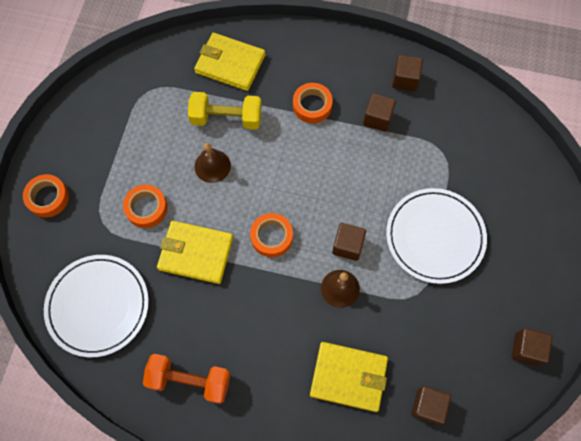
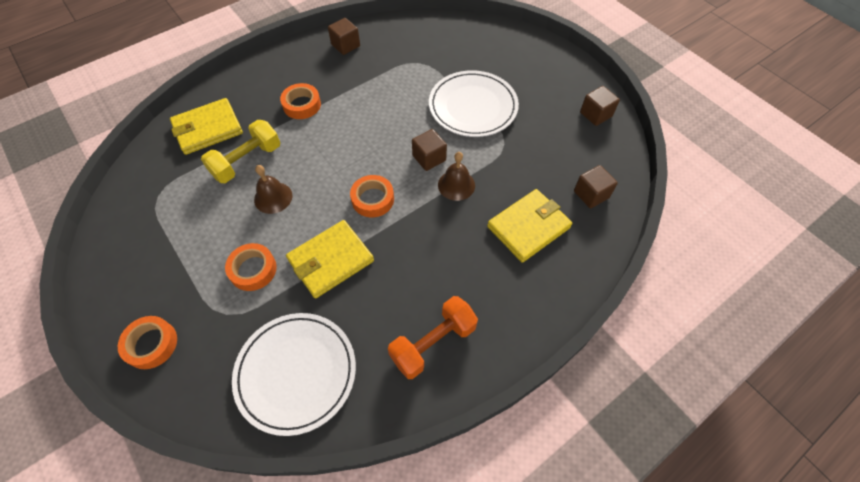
camera: 50 degrees left, 10 degrees down
(377, 118) = (355, 77): brown cube -> none

